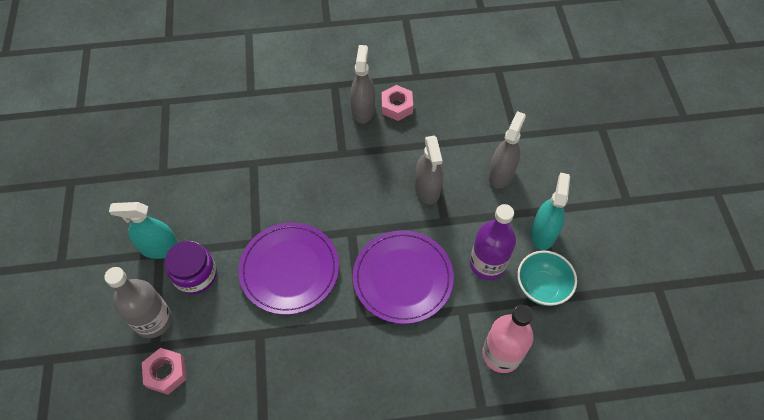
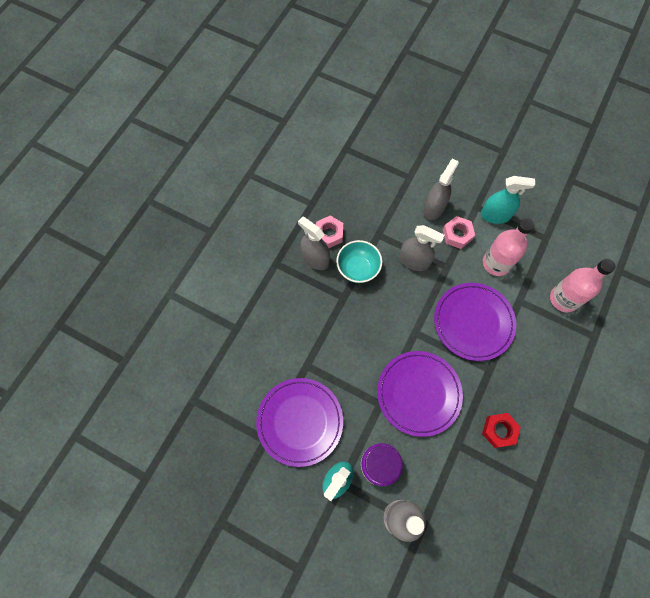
camera: 55 degrees left, 10 degrees up
(166, 373) = (449, 530): pink nut -> pink nut (457, 235)
(196, 188) = (300, 422): none -> purple plate
(300, 366) = (499, 431): none -> red nut
(487, 264) = (496, 263): purple bottle -> pink bottle
(501, 174) = (434, 208): grey spray bottle -> grey spray bottle turned 60 degrees clockwise
(541, 287) = (532, 243): turquoise bowl -> turquoise bowl (358, 269)
(543, 233) = (495, 215): turquoise spray bottle -> turquoise spray bottle turned 135 degrees clockwise

